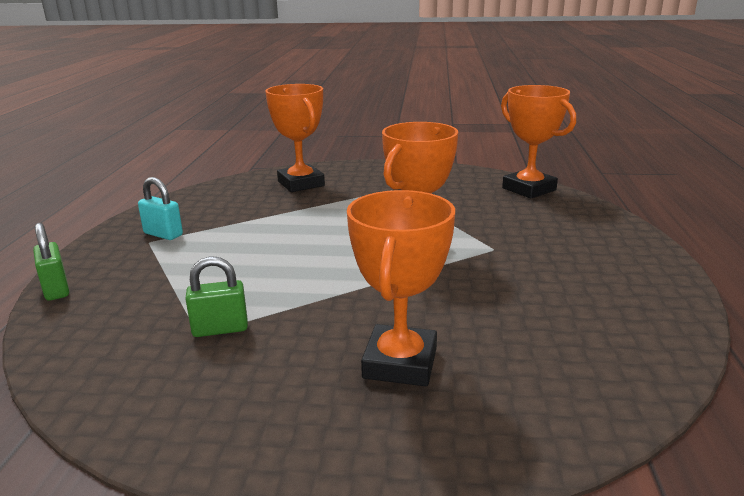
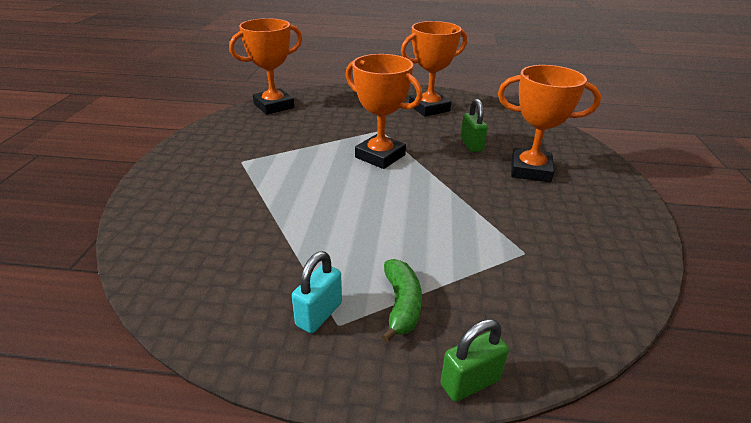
camera: 90 degrees left, 10 degrees up
(155, 263) = (401, 305): none -> green banana
(220, 329) = (516, 242): green padlock -> green padlock (471, 145)
(301, 184) = (190, 215): orange trophy -> orange trophy (429, 108)

